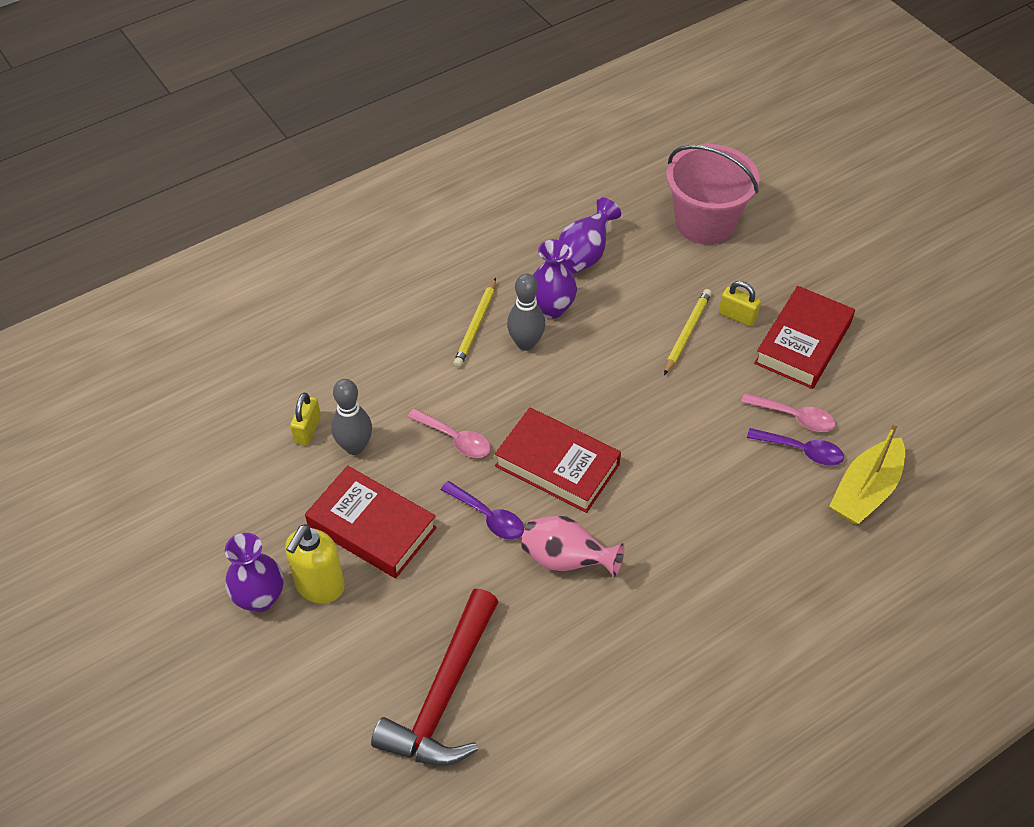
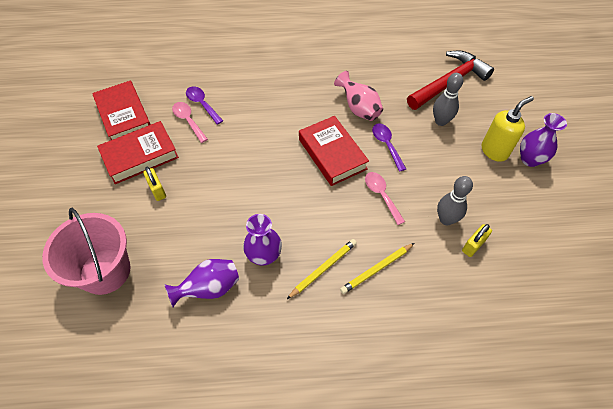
camera: 150 degrees left, 5 degrees up
(372, 527) = (454, 168): red book -> red book (124, 116)
(526, 343) = (299, 237): grey bowling pin -> grey bowling pin (440, 121)
(687, 332) = (196, 195): yellow pencil -> yellow pencil (376, 269)
(866, 491) = (193, 75): yellow boat -> none

